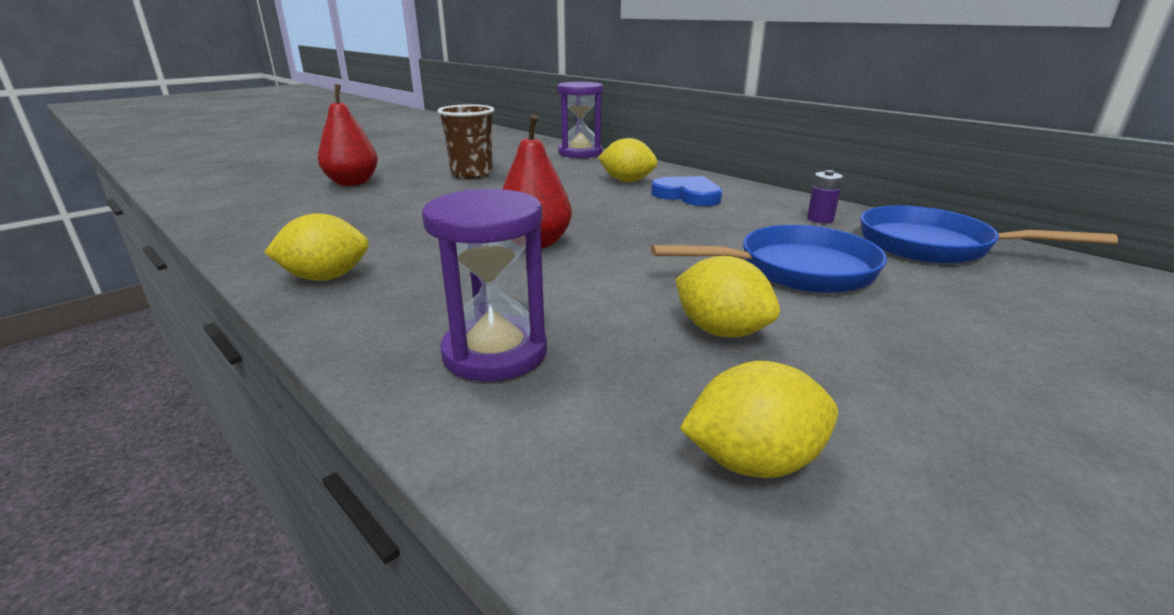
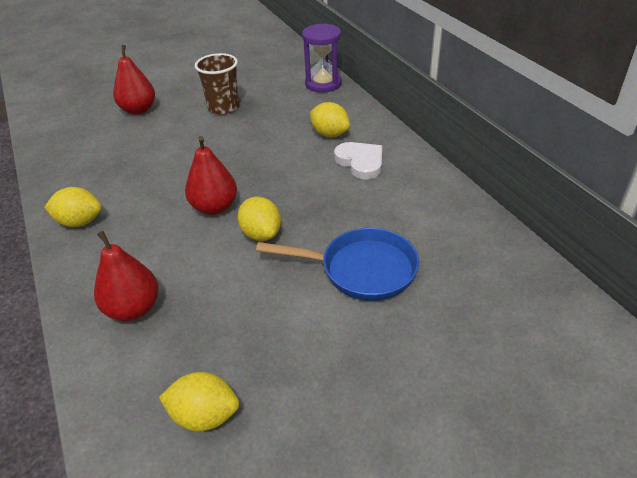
camera: 20 degrees right, 15 degrees up
(495, 353) = (133, 309): purple hourglass -> red pear
(688, 195) = (360, 162): blue heart -> white heart
(721, 331) = (264, 319): yellow lemon -> yellow lemon (261, 234)
(820, 219) = (435, 211): purple battery -> none
(934, 246) = (490, 261): blue pan -> none

